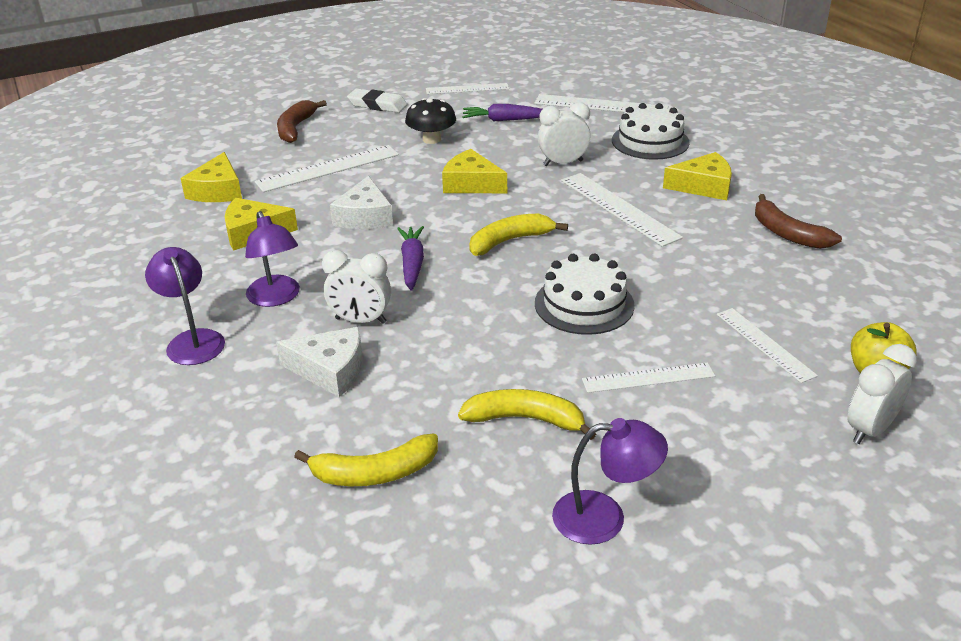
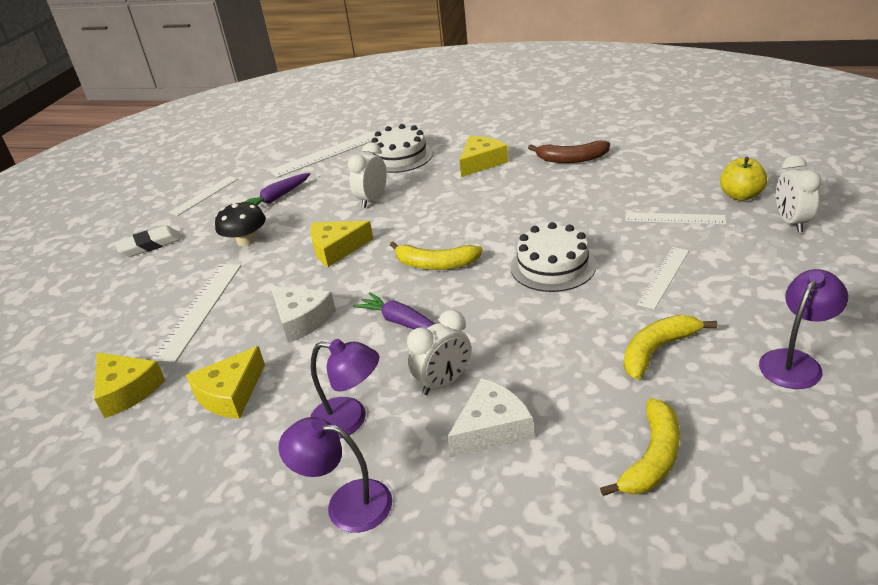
camera: 45 degrees left, 0 degrees up
(296, 128) = (106, 302): brown banana -> none
(509, 241) = (435, 264): yellow banana -> yellow banana turned 90 degrees counterclockwise
(618, 208) = (460, 203): white ruler -> none

